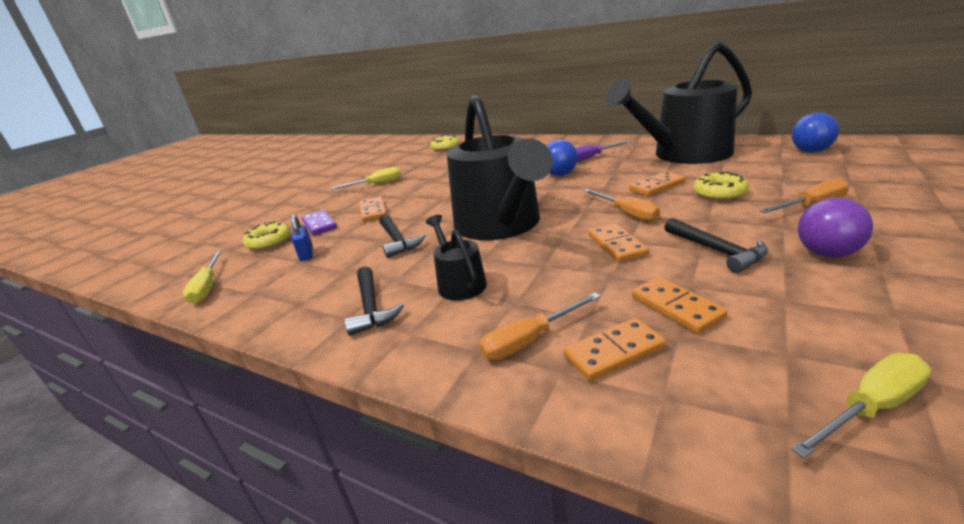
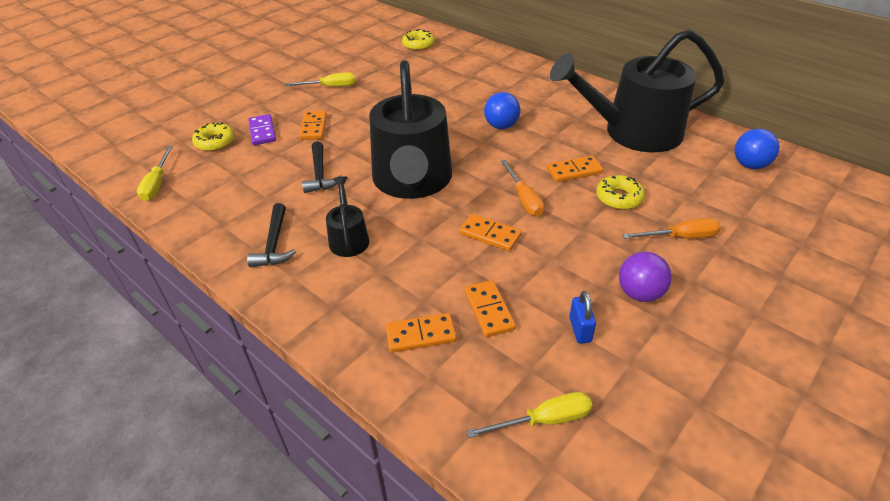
camera: 10 degrees right, 15 degrees up
(306, 254) = (242, 167): blue padlock -> blue padlock (580, 329)
(529, 340) = (371, 308): orange screwdriver -> none
(591, 158) = (545, 108): purple screwdriver -> none
(616, 245) = (490, 235): orange domino -> orange domino turned 60 degrees counterclockwise
(716, 250) = (561, 264): black hammer -> none

